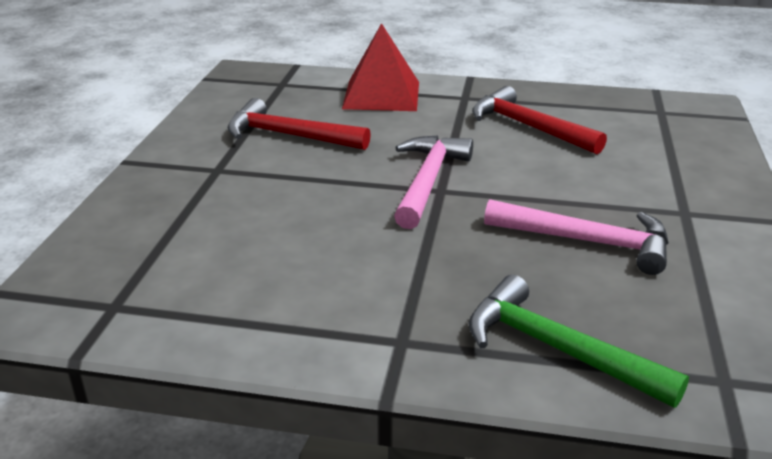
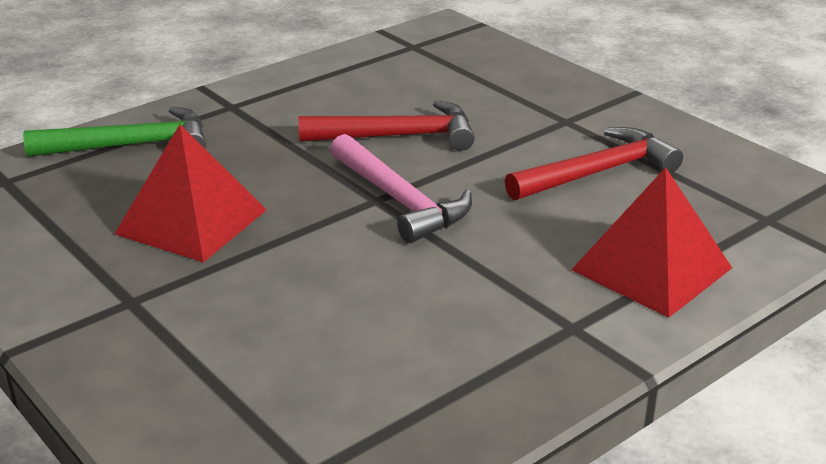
camera: 130 degrees right, 0 degrees up
(529, 127) = (423, 323): red hammer -> red hammer (397, 136)
(586, 241) = (191, 221): pink hammer -> red pyramid

